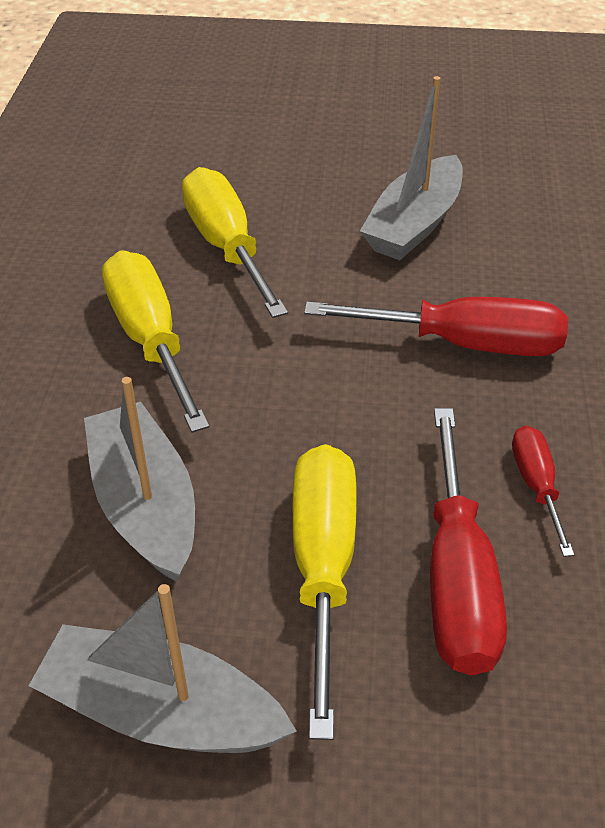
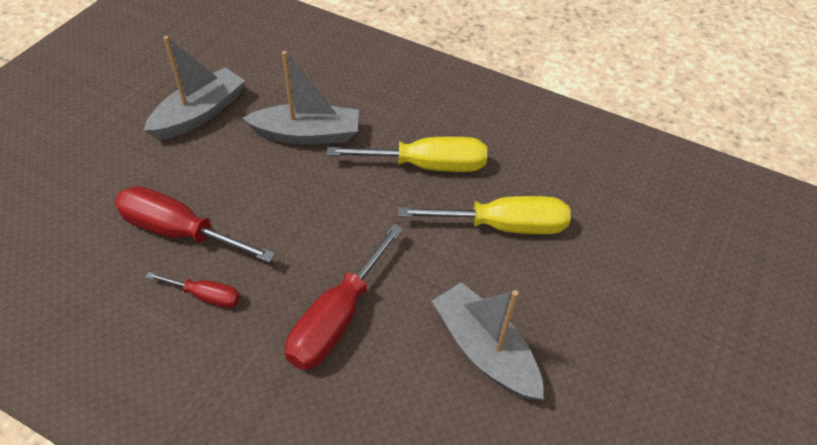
camera: 110 degrees right, 5 degrees up
(323, 566) = (226, 185): yellow screwdriver -> none

